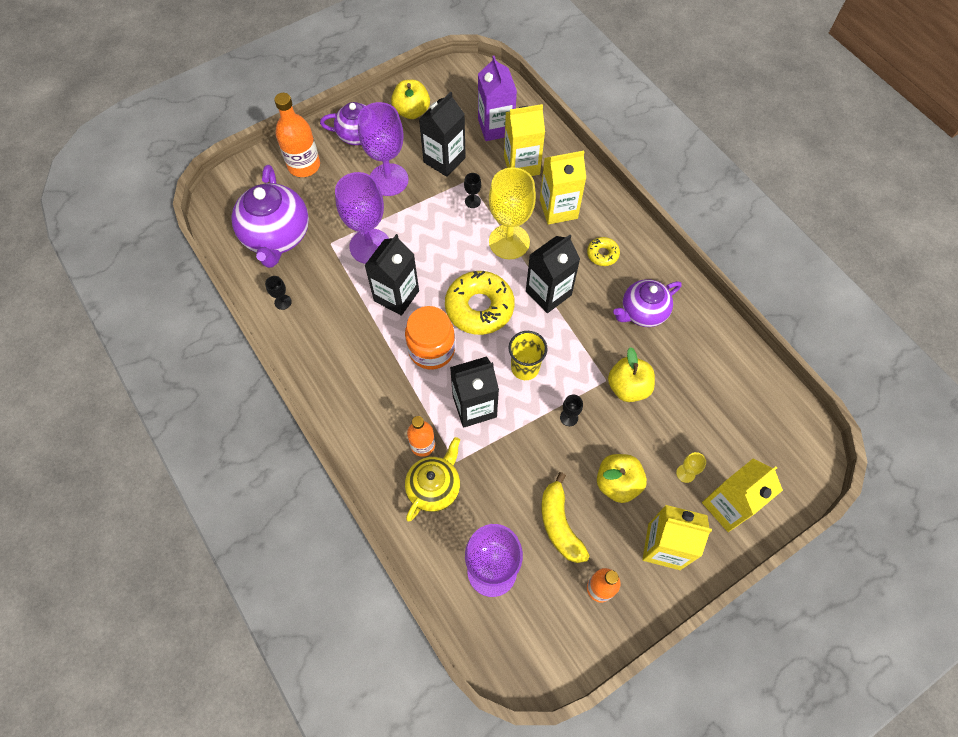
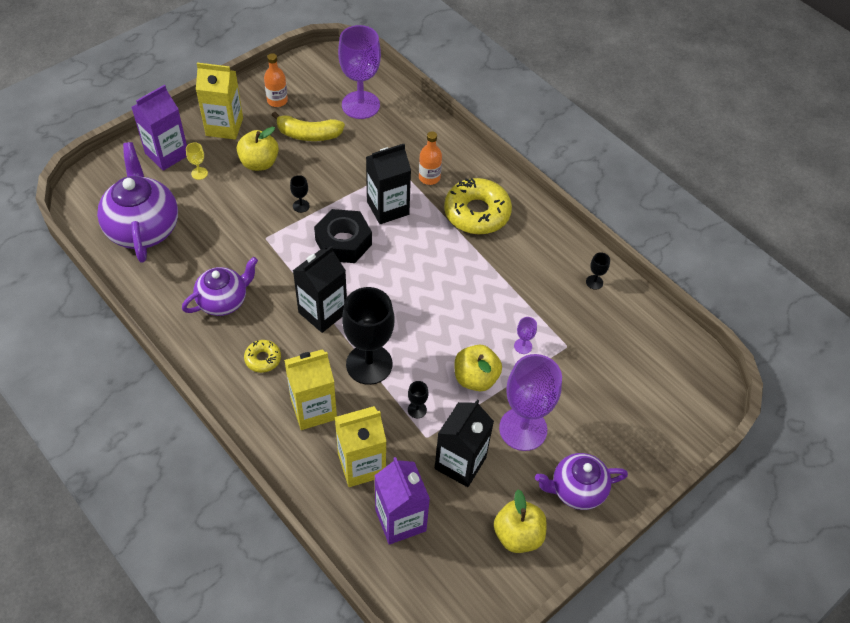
camera: 170 degrees right, 10 degrees down
(277, 237) = (627, 348): purple teapot -> purple teapot (143, 228)
(304, 165) = (631, 439): orange bottle -> none
(370, 246) = (523, 346): purple goblet -> purple goblet, size x0.40
(396, 296) = (481, 297): black carton -> none
(431, 350) = (435, 251): orange jar -> none
(434, 487) = (414, 150): yellow teapot -> none
(479, 307) = (394, 292): yellow donut -> yellow donut (477, 213)
(509, 242) = (369, 364): yellow goblet -> black goblet
(525, 368) = (343, 242): yellow cup -> black nut
(559, 524) = (308, 134): yellow banana -> yellow banana turned 120 degrees clockwise
(628, 387) = (244, 233): yellow apple -> yellow apple (475, 378)
(728, 506) = (167, 154): yellow carton -> purple carton

